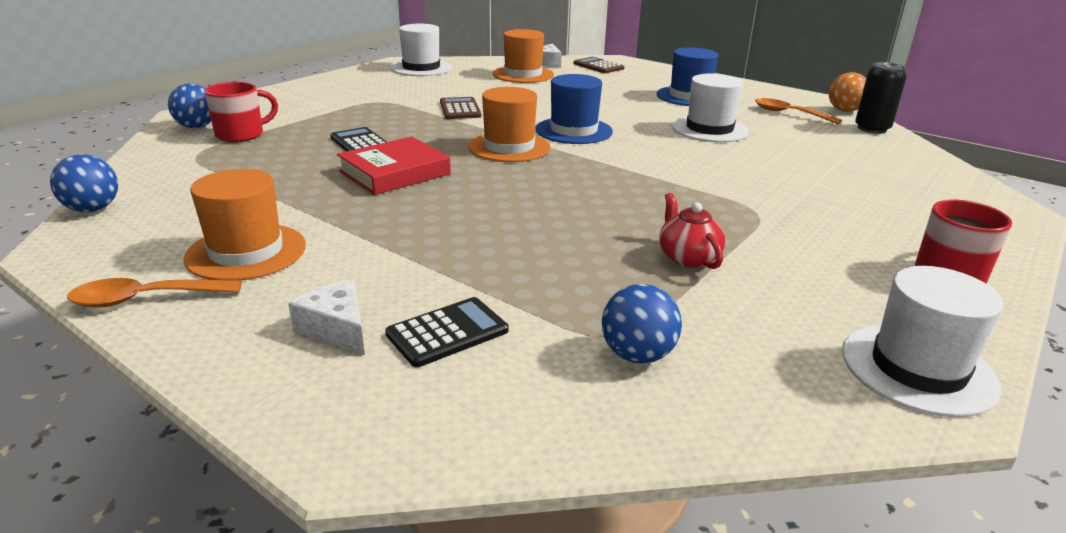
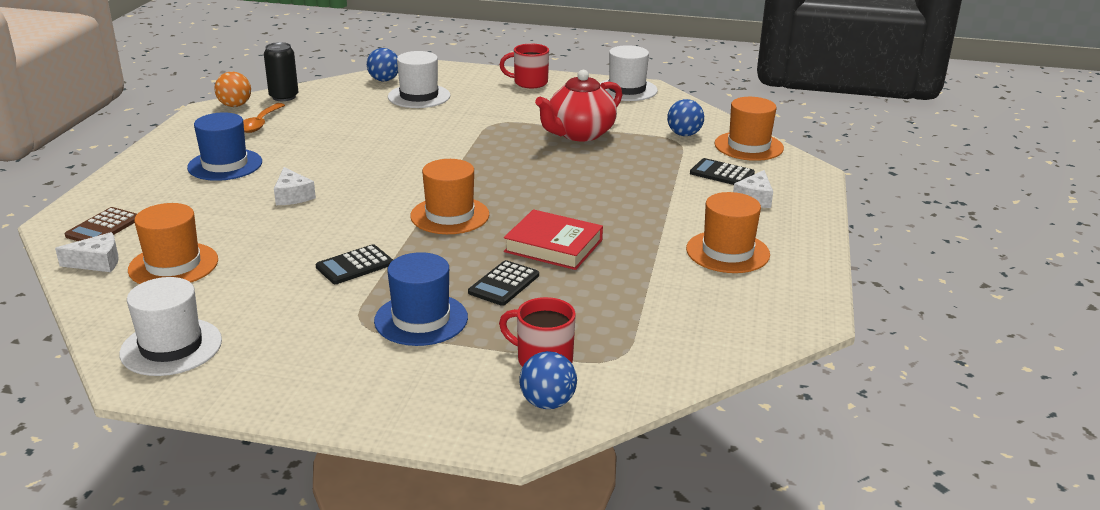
camera: 115 degrees left, 0 degrees up
(93, 209) = (758, 344): blue ball -> blue ball (384, 80)
(145, 299) = (806, 258): orange spoon -> none
(460, 109) = (354, 265): brown calculator -> black calculator
(532, 415) = (748, 146): none -> orange hat
(573, 130) = (381, 198): blue hat -> blue hat (421, 319)
(606, 107) = (292, 196): none -> white cheese
(687, 257) = (579, 134): red teapot -> red teapot, size x1.83
(709, 129) = (331, 148): white hat -> white hat (419, 96)

